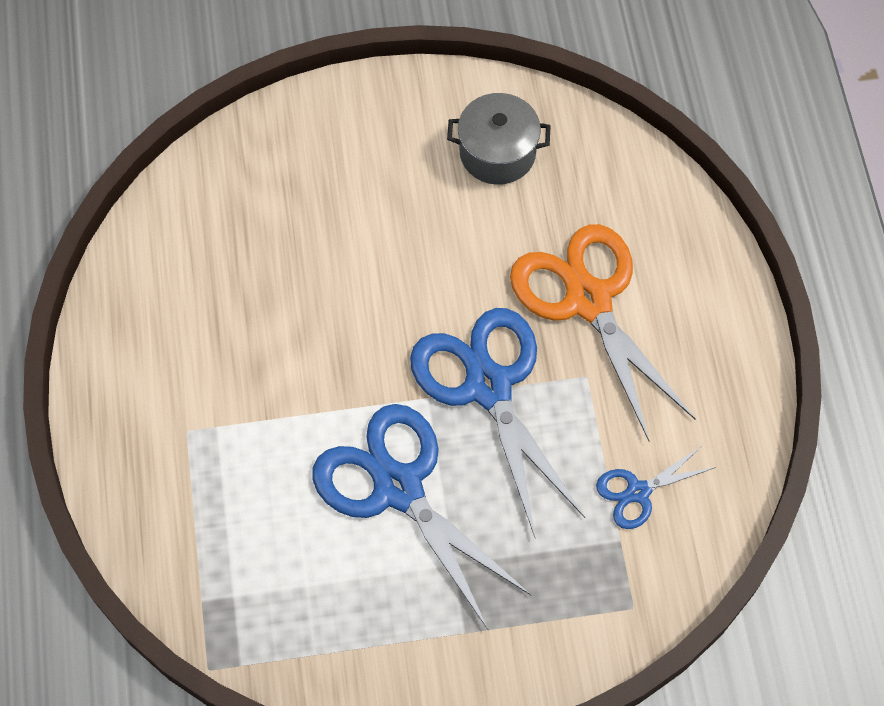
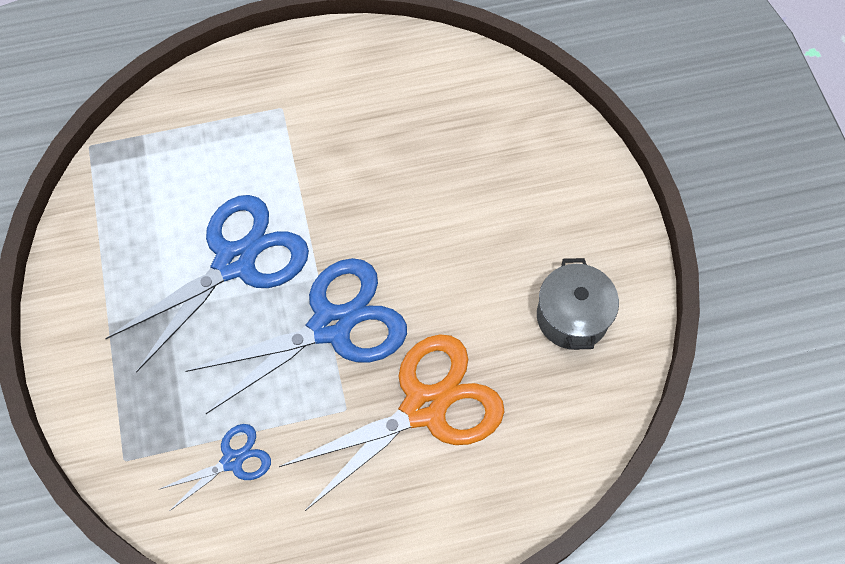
camera: 85 degrees right, 0 degrees up
(638, 492) = (232, 460): blue scissors -> blue scissors turned 90 degrees clockwise

